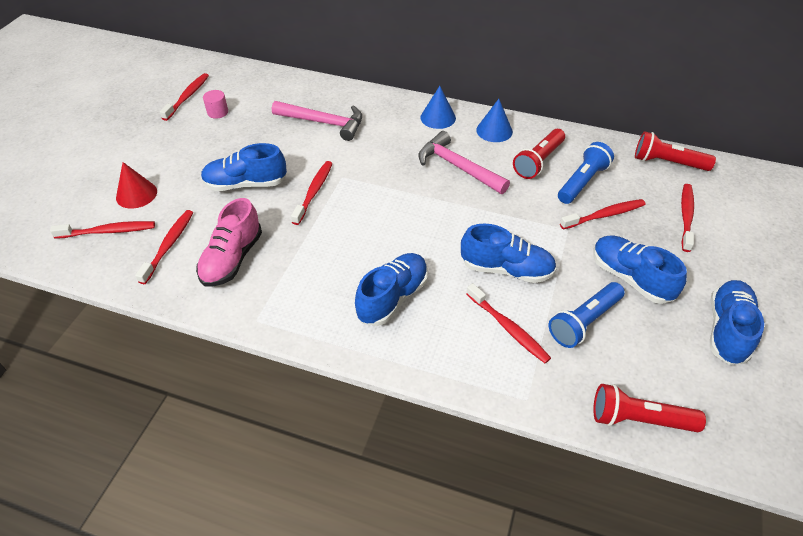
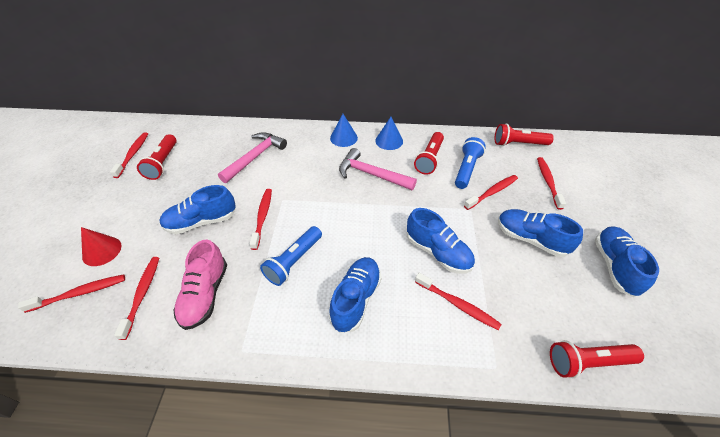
camera: 15 degrees left, 0 degrees up
(217, 112) = (162, 163): pink cylinder -> red flashlight
(324, 123) = (255, 157): pink hammer -> pink hammer turned 60 degrees counterclockwise
(506, 269) = (438, 252): blue shoe -> blue shoe turned 45 degrees clockwise
(584, 322) = (512, 284): blue flashlight -> blue flashlight (293, 261)

